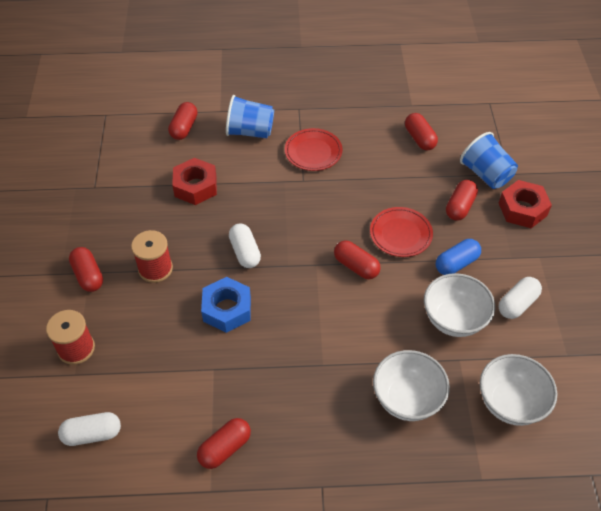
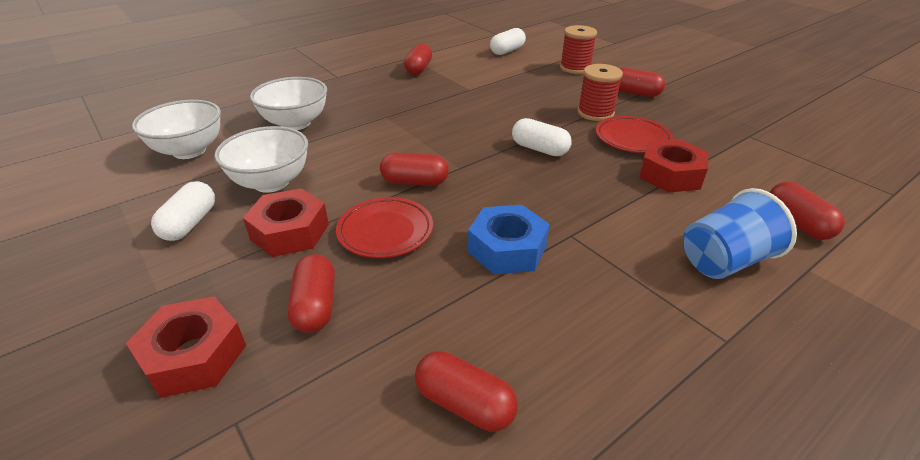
camera: 145 degrees right, 15 degrees down
(227, 309) = (502, 114): blue nut -> blue nut (507, 249)
(313, 152) = (606, 277): red plate -> red plate (632, 139)
(456, 263) = (290, 232): blue capsule -> red nut
(486, 174) = (286, 393): blue cup -> none

